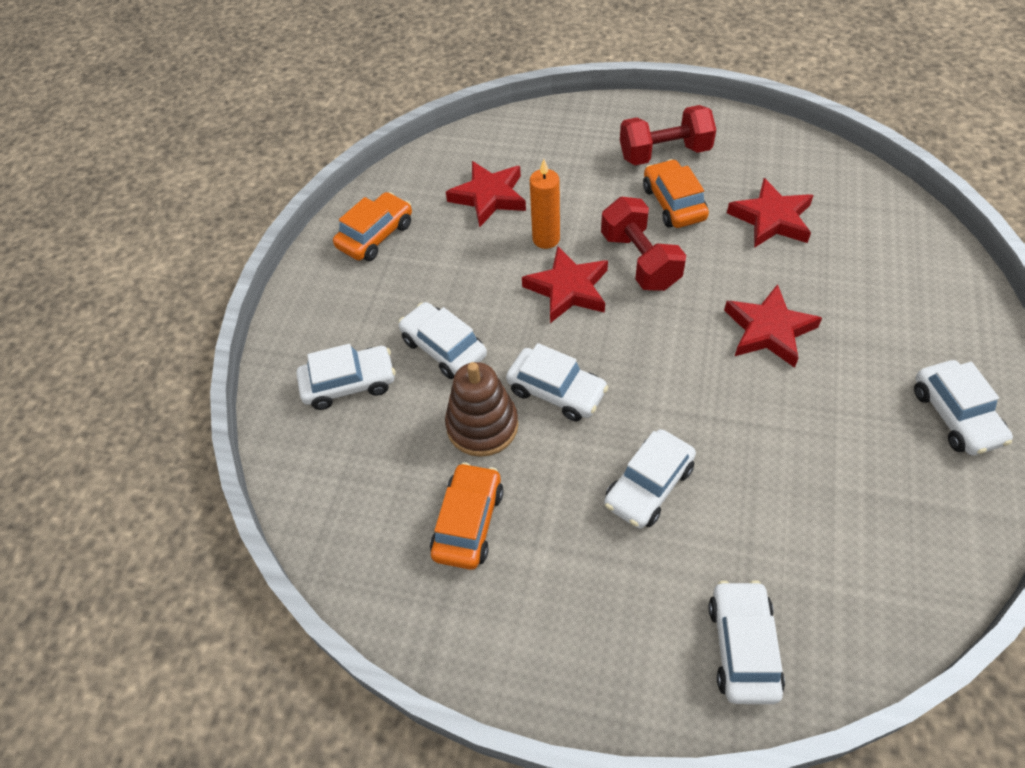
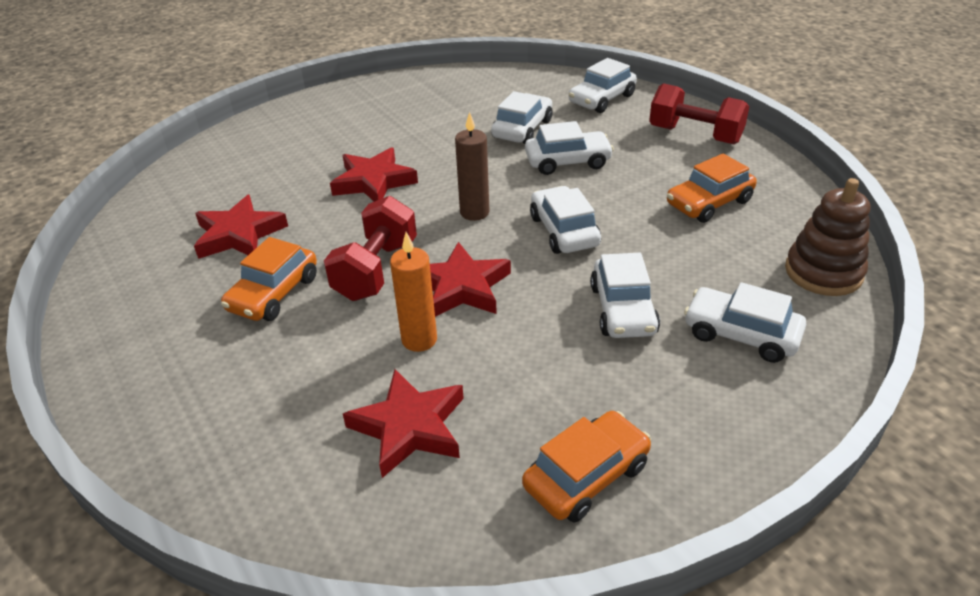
camera: 140 degrees left, 15 degrees down
(375, 235) = (586, 476): orange car -> orange car turned 150 degrees clockwise
(482, 425) = (645, 243): brown stacking toy -> brown stacking toy (823, 272)
(646, 359) = (474, 212): none -> brown candle
(664, 153) = (194, 342): red dumbbell -> red dumbbell (695, 135)
(955, 416) = (359, 104): white car -> white car (522, 129)

